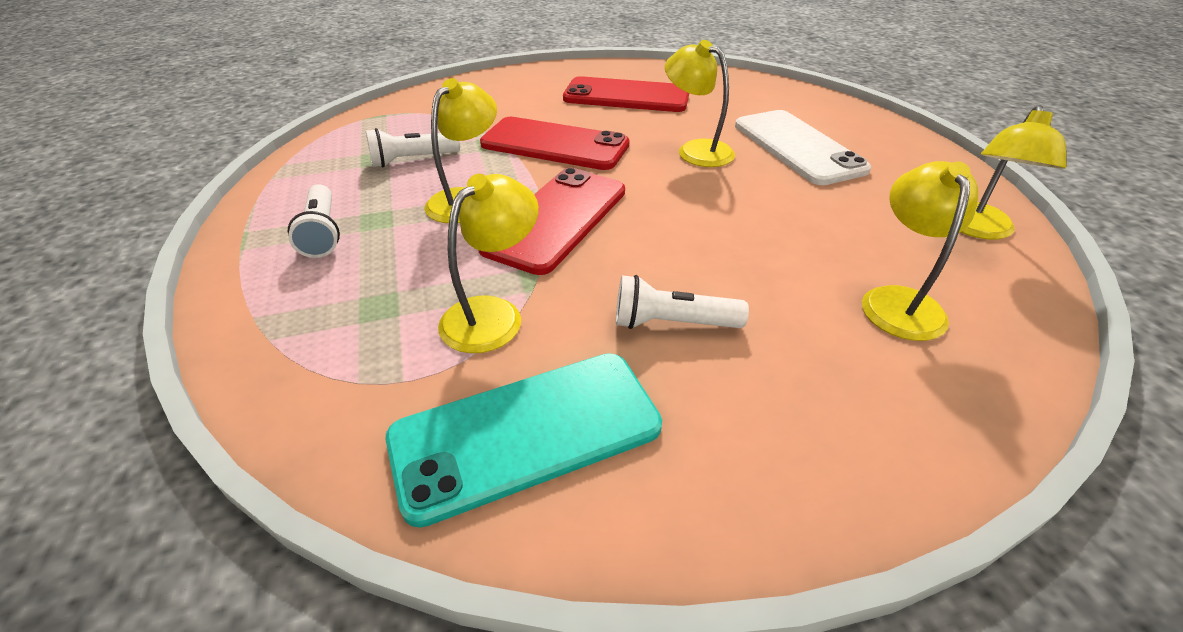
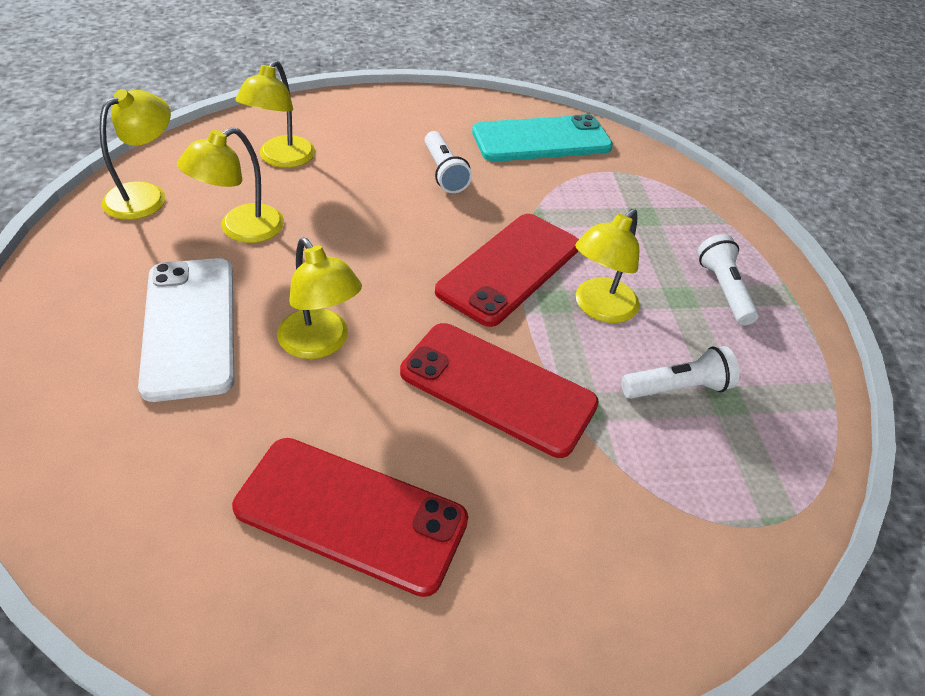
camera: 175 degrees left, 5 degrees up
(493, 314) = (563, 197): yellow lamp -> yellow lamp (241, 229)
(672, 323) = (444, 172): white flashlight -> white flashlight turned 60 degrees clockwise

